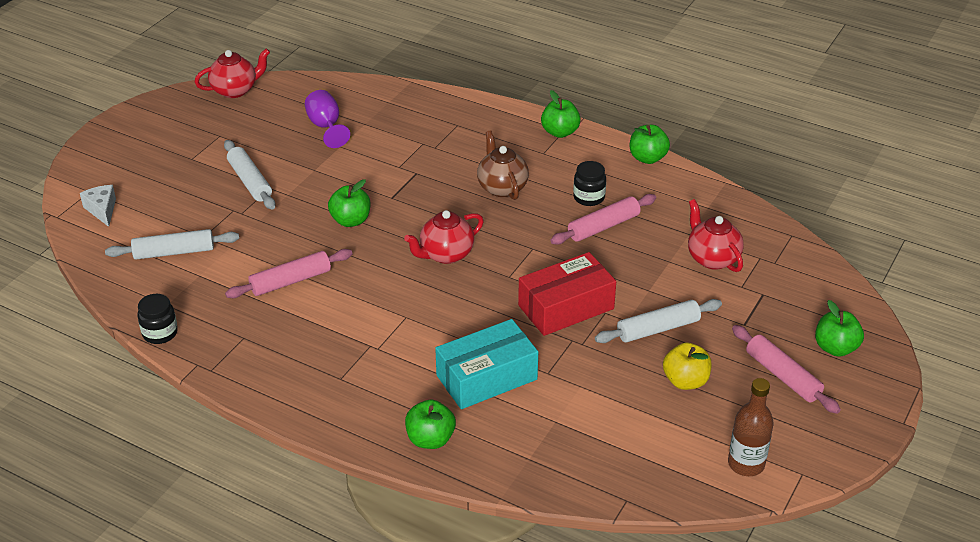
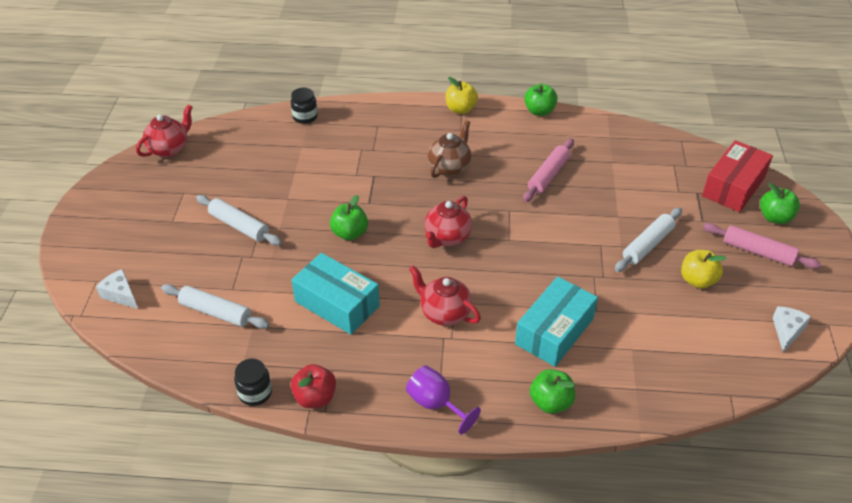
camera: 25 degrees left, 5 degrees up
(174, 252) = (215, 312): white rolling pin -> white rolling pin turned 60 degrees clockwise
(210, 356) = (315, 397): none -> red apple
(290, 281) = (337, 304): pink rolling pin -> turquoise box
(326, 127) = (271, 158): purple goblet -> purple goblet (436, 404)
(502, 187) = (449, 167): brown teapot -> brown teapot turned 75 degrees clockwise
(560, 132) = (460, 109): green apple -> yellow apple
(566, 307) = (569, 250): red box -> red box (733, 186)
(589, 197) = (520, 155): black jar -> black jar (305, 117)
(712, 258) = (642, 176): red teapot -> red teapot (444, 313)
(746, 464) = (787, 331): brown bottle -> white cheese

